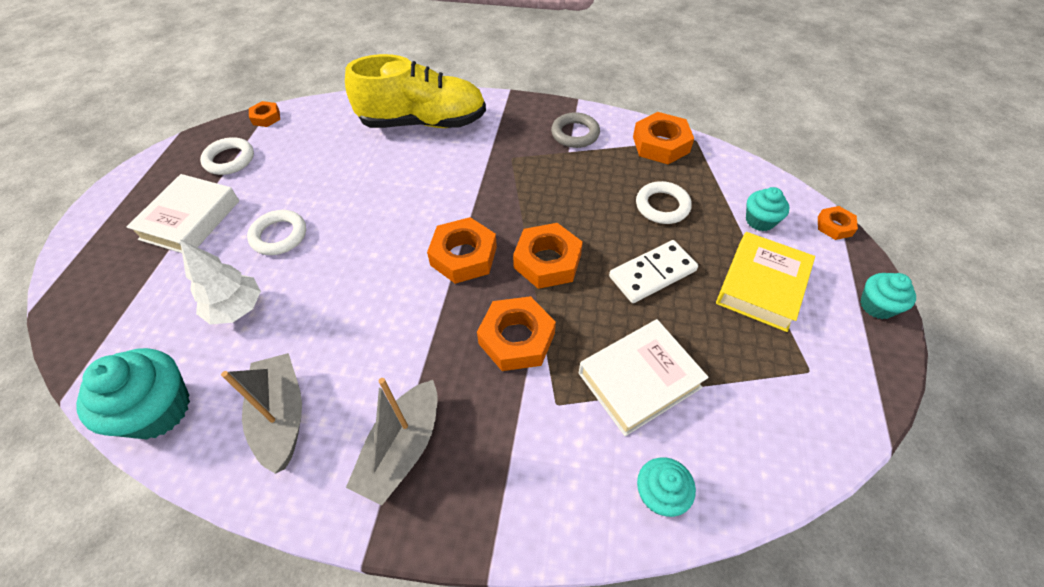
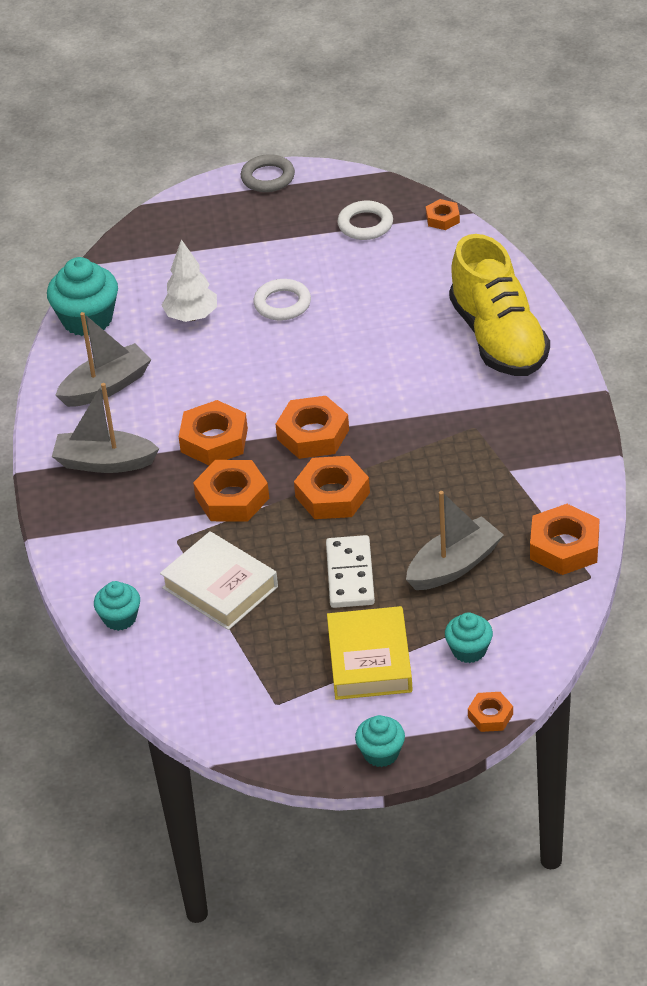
camera: 75 degrees right, 10 degrees down
(190, 220) = (275, 239): white book -> none
(427, 334) = (214, 440): none -> orange nut
(575, 134) = (545, 468): grey ring -> grey ring (268, 177)
(652, 274) = (350, 575): white domino -> white domino turned 45 degrees clockwise
(662, 206) = (454, 566): white ring -> grey boat
(761, 286) = (369, 660): yellow book -> yellow book turned 75 degrees clockwise

